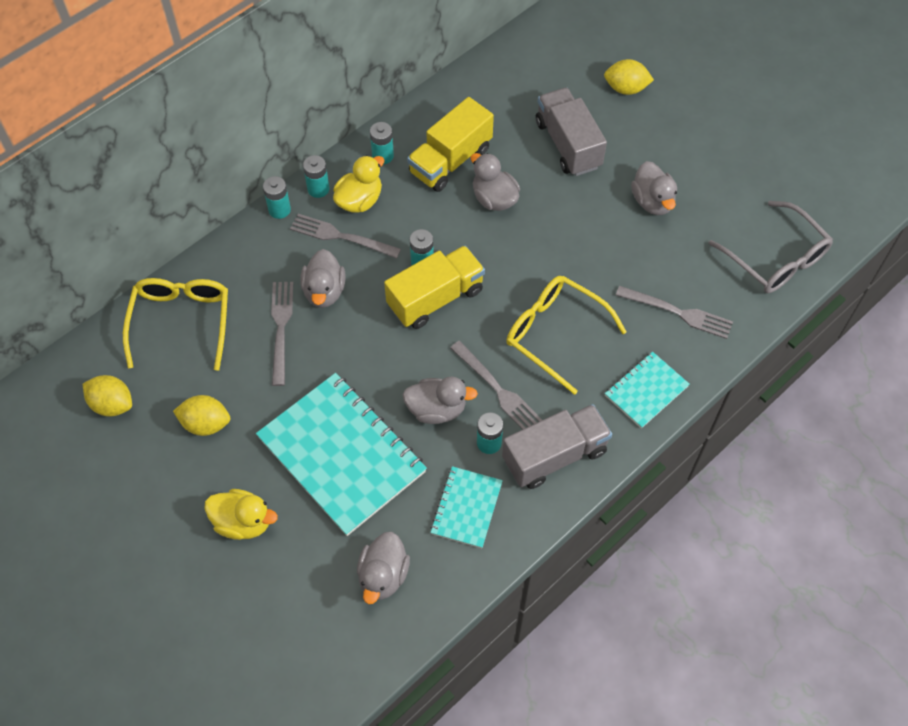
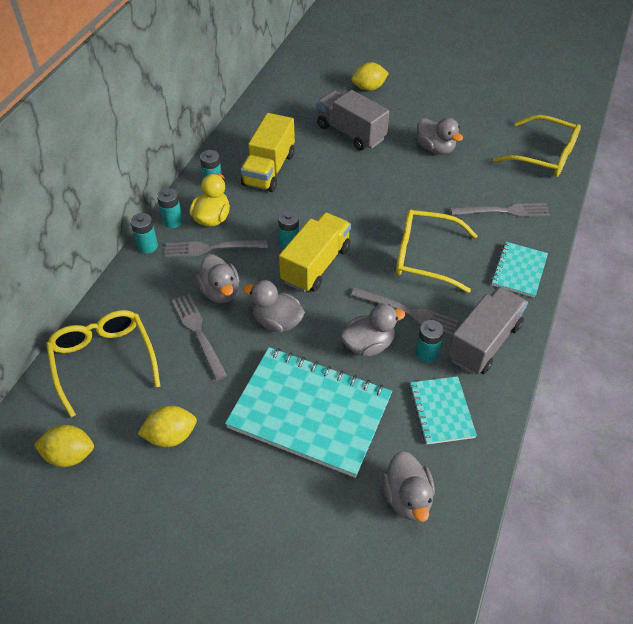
camera: 25 degrees left, 10 degrees down
(243, 522) = (253, 507): yellow duck -> none
(494, 199) = (318, 183): grey duck -> grey duck (277, 321)
(776, 259) = (544, 155): grey glasses -> yellow glasses

